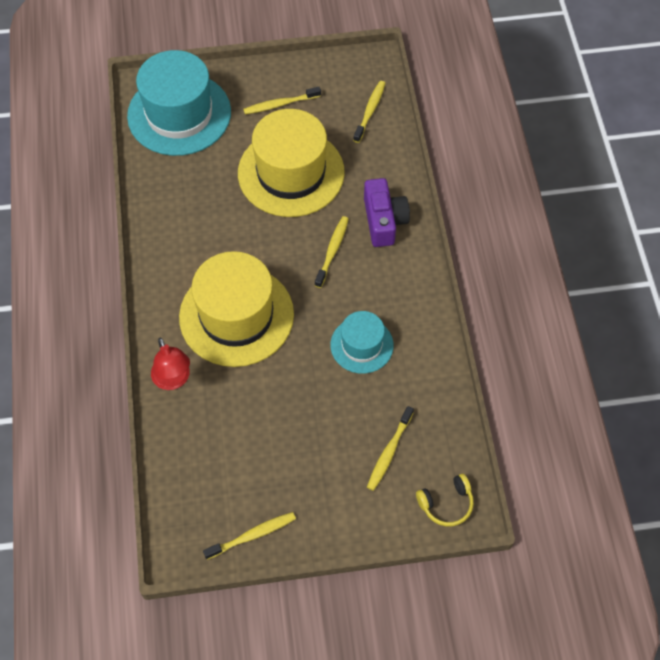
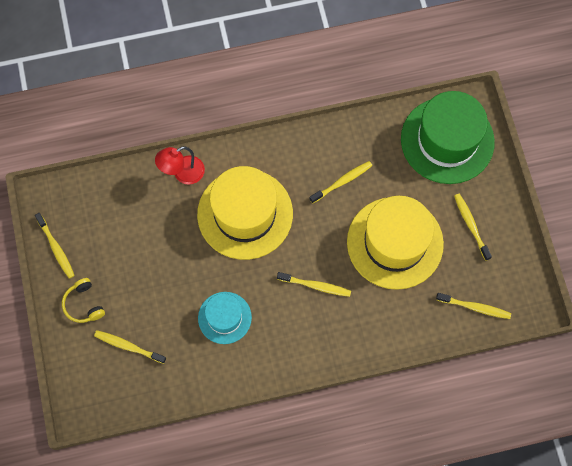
camera: 85 degrees right, 10 degrees up
(179, 114) = (447, 140): turquoise hat -> green hat
(211, 215) = (342, 181): none -> yellow toothbrush
(384, 220) = (352, 328): purple camera -> none
(446, 504) = (85, 394): yellow headphones -> yellow headphones (83, 304)

